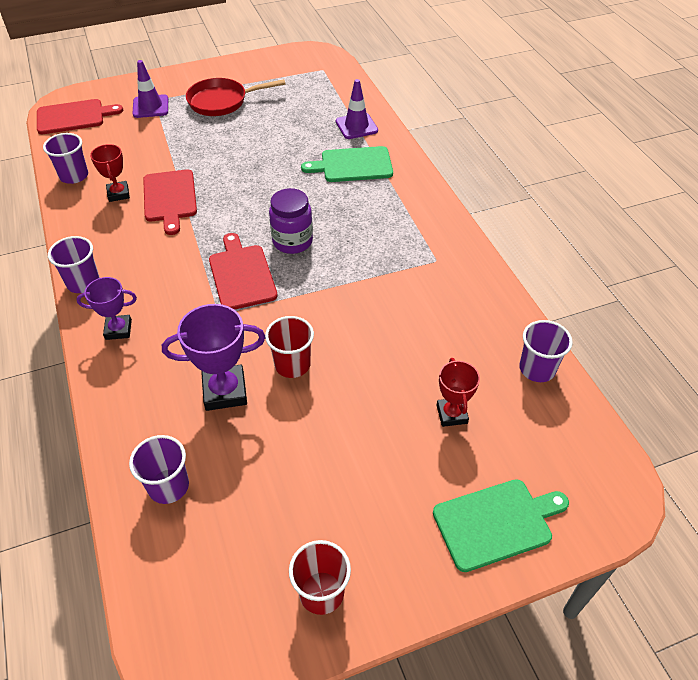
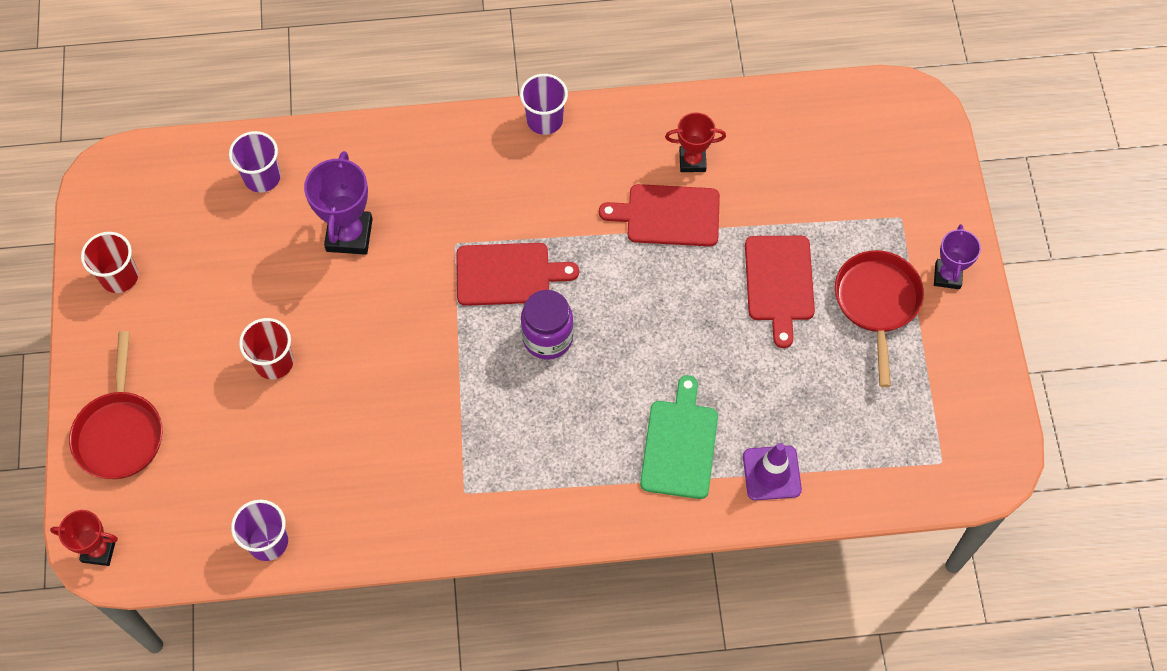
camera: 105 degrees right, 15 degrees up
(73, 117) = (878, 117): red cutting board -> red cutting board (779, 283)
(74, 176) = (742, 115): purple cup -> none
(118, 330) = (463, 149): purple trophy -> purple trophy (947, 276)
(150, 106) = (883, 210): purple traffic cone -> none
(292, 364) = (360, 301): red cup -> red cup (274, 362)
(451, 414) = (245, 434): red trophy -> red trophy (99, 550)
(496, 523) = (120, 432): green cutting board -> red pan

